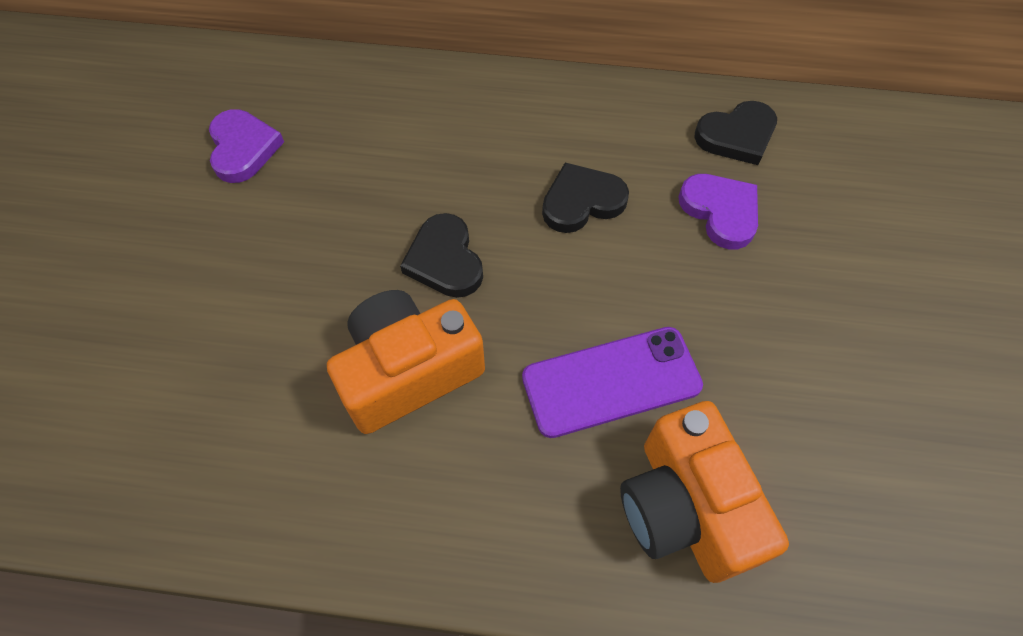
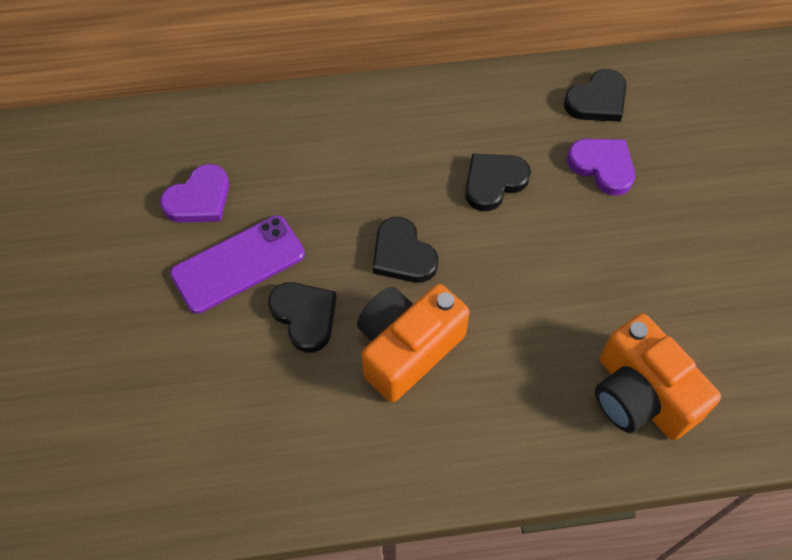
camera: 15 degrees left, 0 degrees up
(243, 148) = (199, 199): purple heart -> purple heart turned 75 degrees clockwise
(304, 304) = (305, 316): none -> black heart
(611, 382) = (561, 318): purple phone -> purple phone (238, 264)

